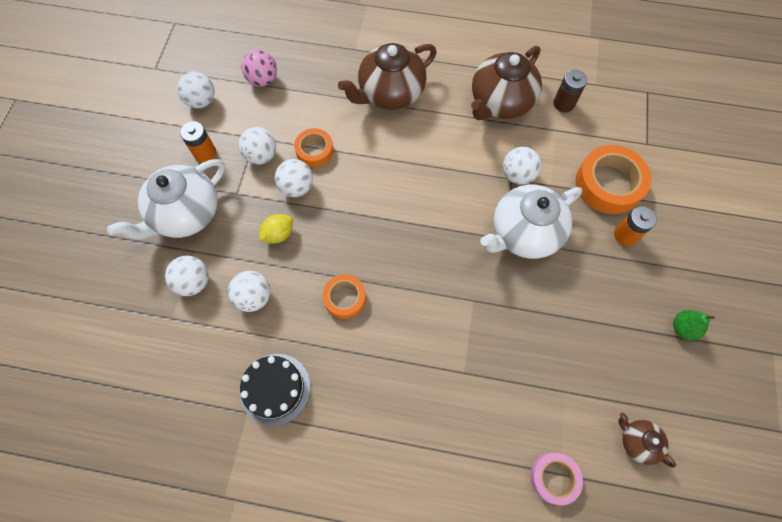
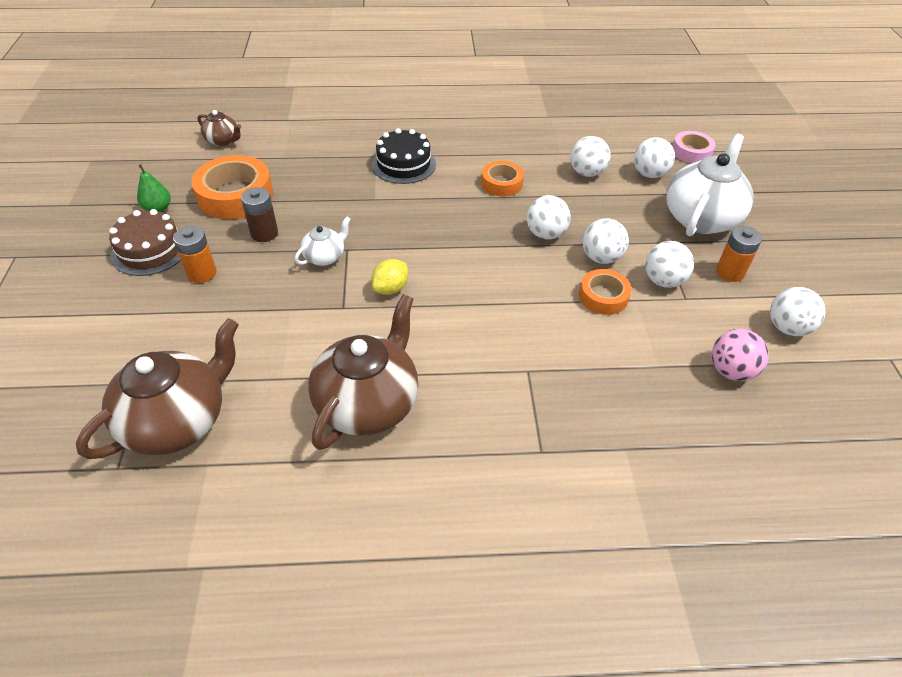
camera: 165 degrees right, 20 degrees down
(275, 389) = (533, 129): black cake -> black cake (403, 164)
(278, 234) = (594, 217): yellow lemon -> yellow lemon (390, 288)
(390, 93) = (538, 386): brown teapot -> brown teapot (177, 421)
(517, 175) = (335, 312): white ball -> white ball (545, 234)
(523, 233) = (325, 257): white teapot -> white teapot, size x0.49
(554, 478) = (295, 117): pink tape -> pink tape (691, 152)
(563, 103) = (266, 420): brown battery -> brown battery (264, 233)
(608, 184) = (213, 321): orange tape -> orange tape (235, 195)
(675, 271) = (150, 250): none -> brown cake

